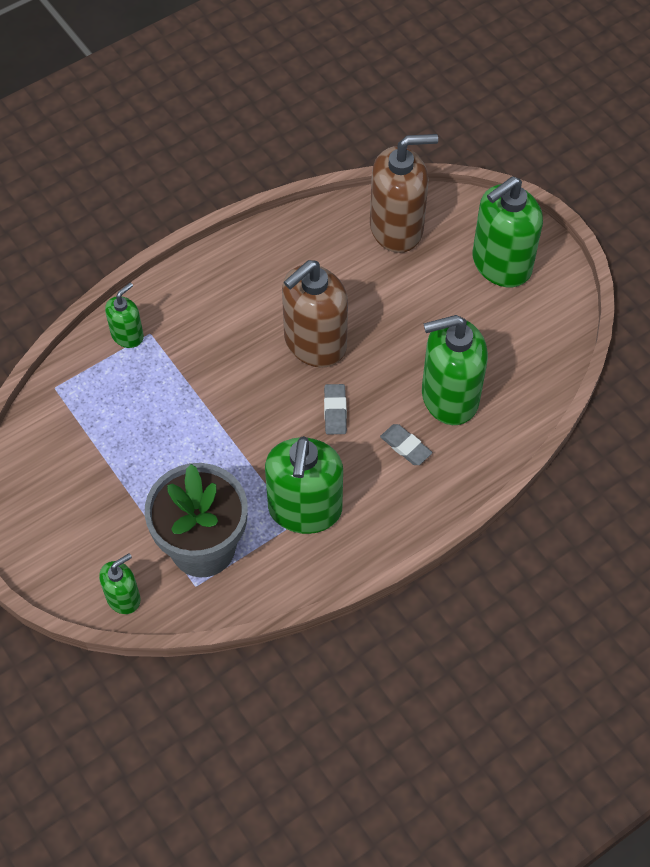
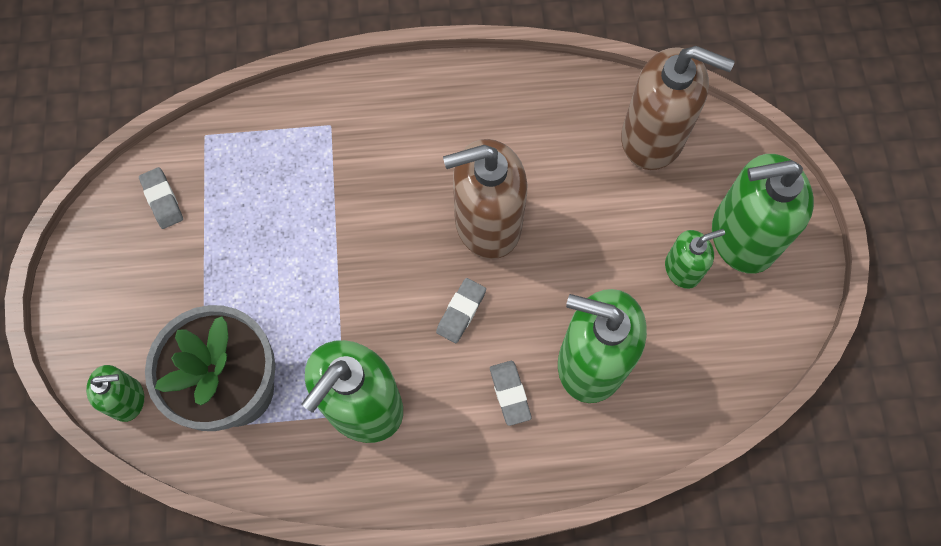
camera: 30 degrees right, 10 degrees up
(53, 449) = (162, 200): none -> grey eraser
(127, 335) = (307, 116): green soap dispenser -> green soap dispenser (682, 269)

